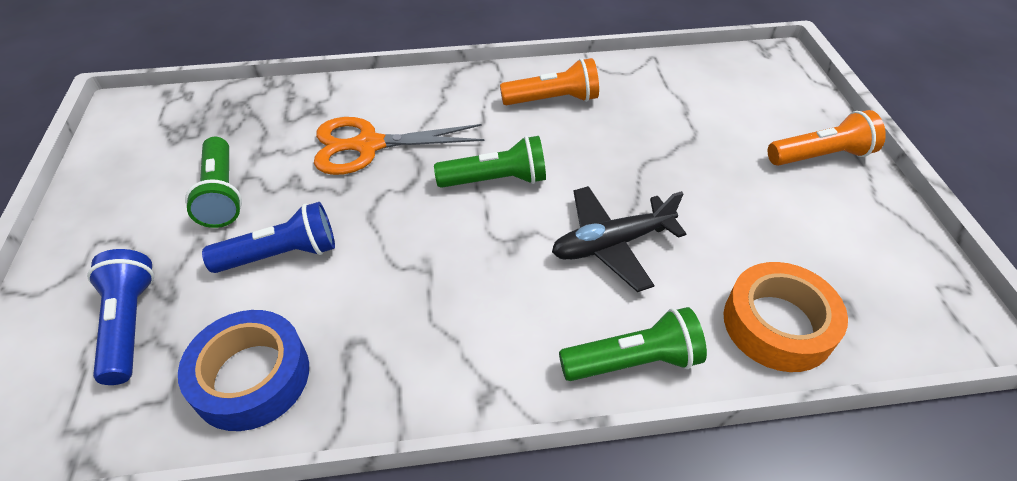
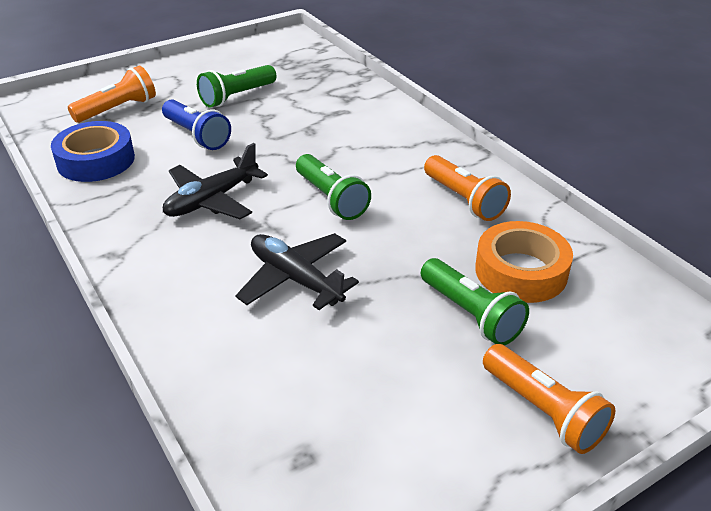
camera: 65 degrees right, 10 degrees down
(129, 324) = (118, 109): blue flashlight -> orange flashlight
(369, 145) = (326, 131): orange scissors -> none
(434, 274) = (212, 200): none -> black plane
(633, 361) = (171, 320): green flashlight -> green flashlight (471, 314)
(777, 324) = (253, 406): orange tape -> orange tape (521, 271)

